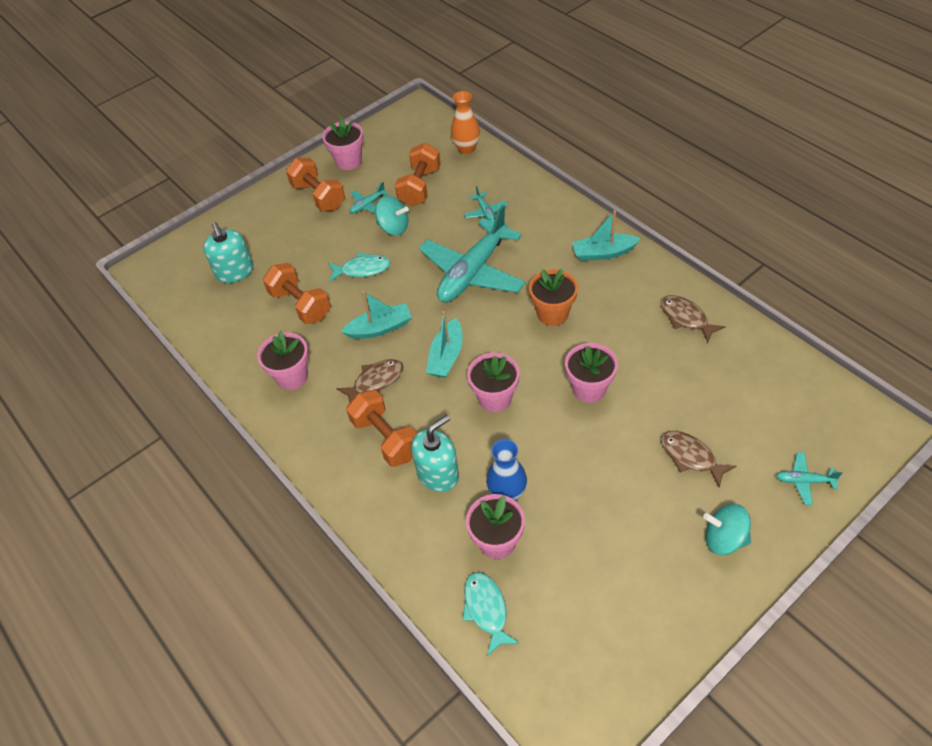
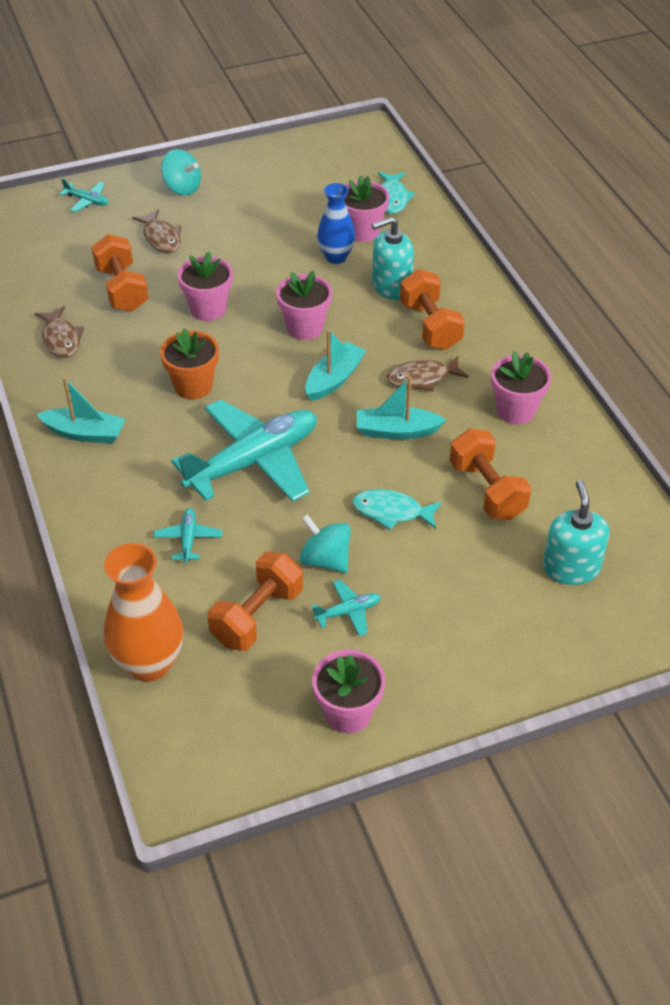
camera: 165 degrees left, 5 degrees down
(318, 196) = (418, 656): orange dumbbell -> orange dumbbell (122, 289)
(466, 148) = (149, 664): orange vase -> orange vase, size x1.52

